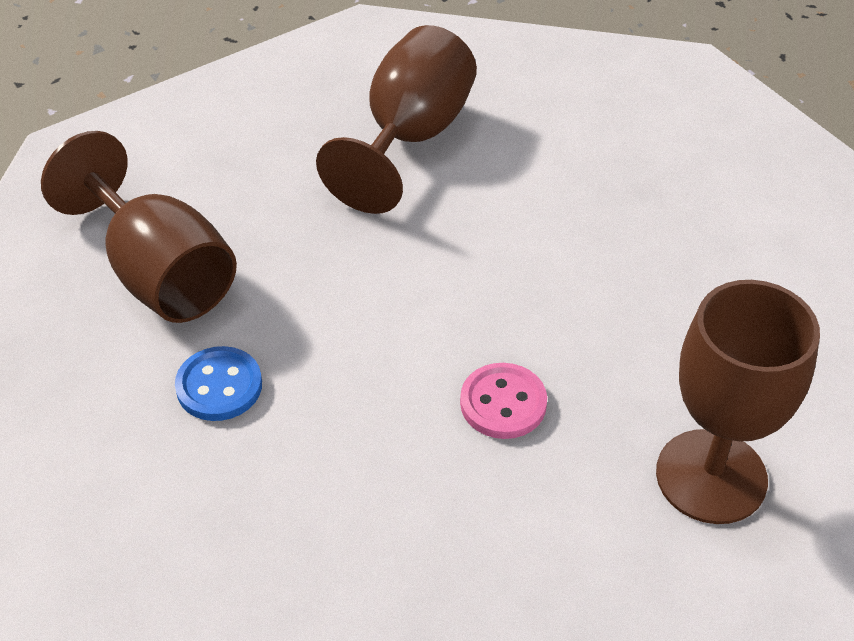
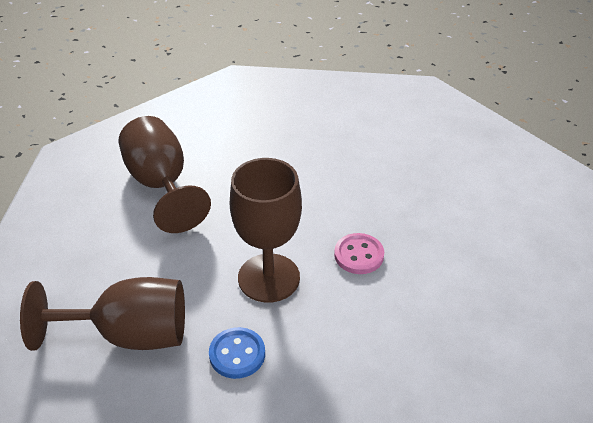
camera: 50 degrees left, 5 degrees down
(711, 476) = (460, 217): brown goblet -> brown goblet (268, 278)

